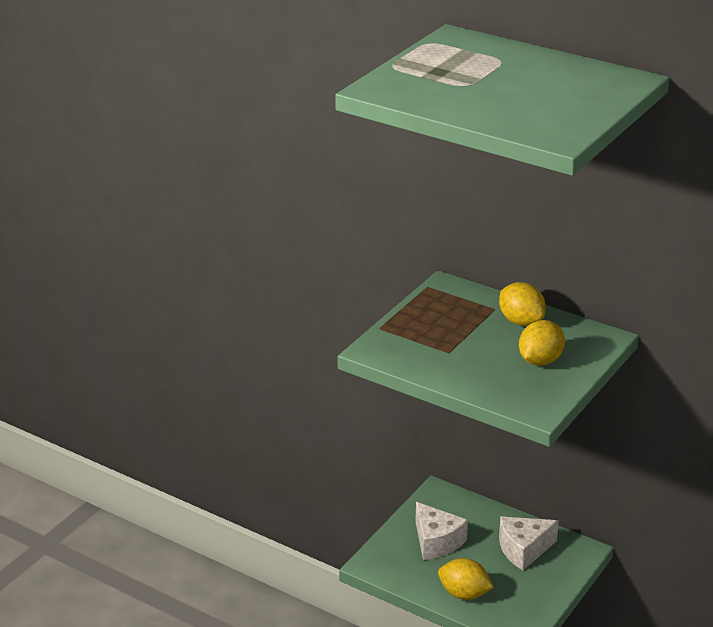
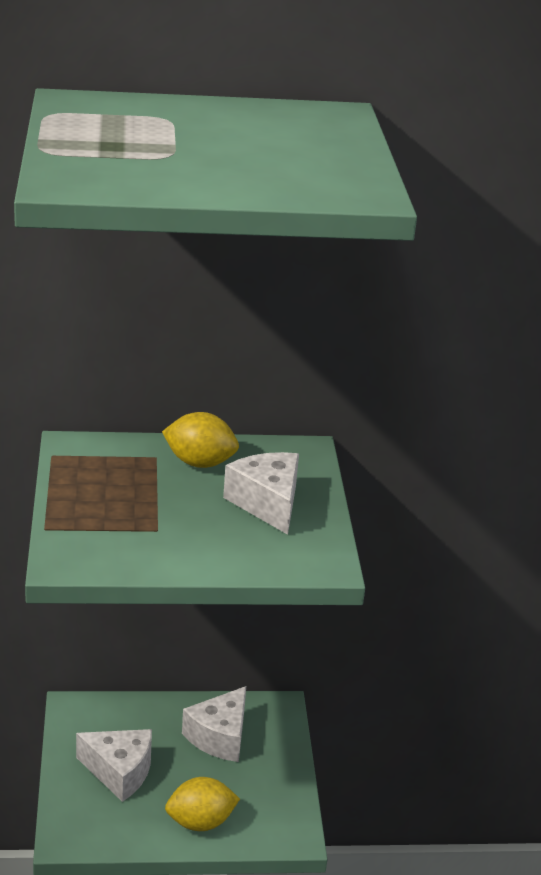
camera: 40 degrees left, 0 degrees up
(540, 361) = (267, 503): yellow lemon -> white cheese

